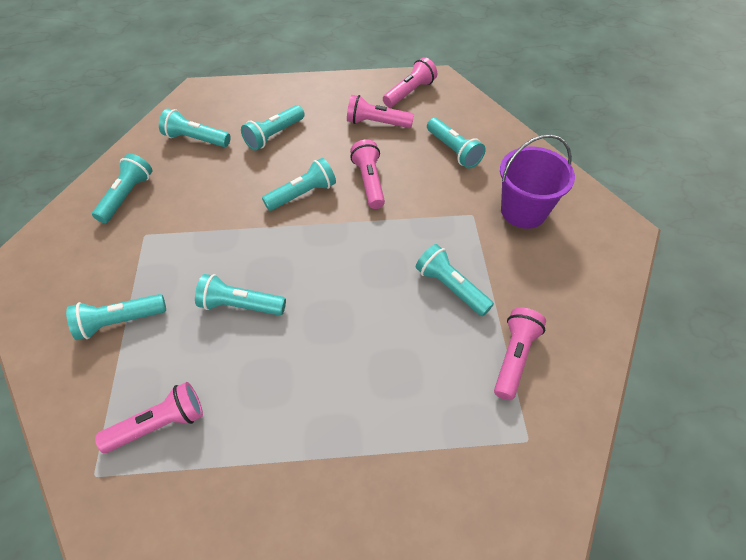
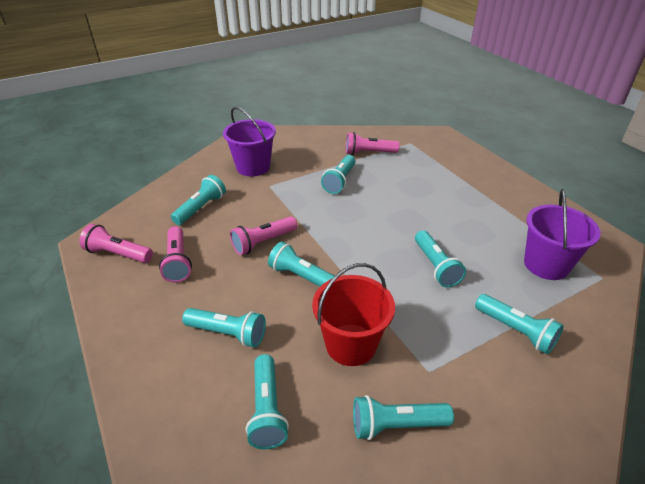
camera: 115 degrees left, 15 degrees down
(159, 424) = (546, 265): pink flashlight -> purple bucket
(207, 198) = (351, 344): none -> red bucket

